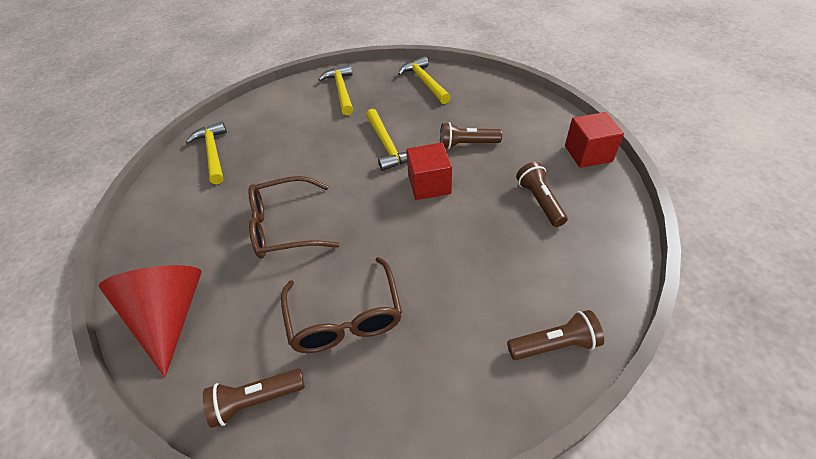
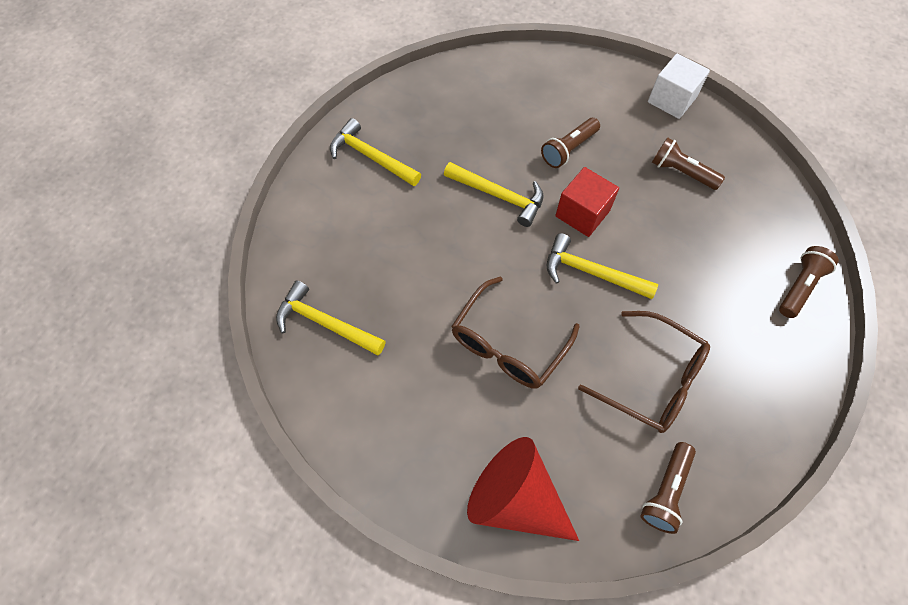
camera: 45 degrees left, 15 degrees up
(424, 82) = (448, 95): yellow hammer -> yellow hammer (591, 272)
(588, 154) = (671, 100): red cube -> white cube

